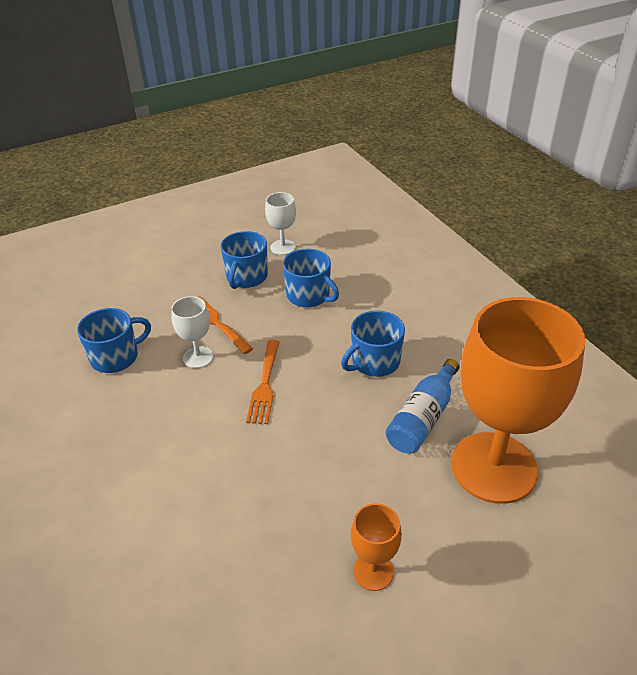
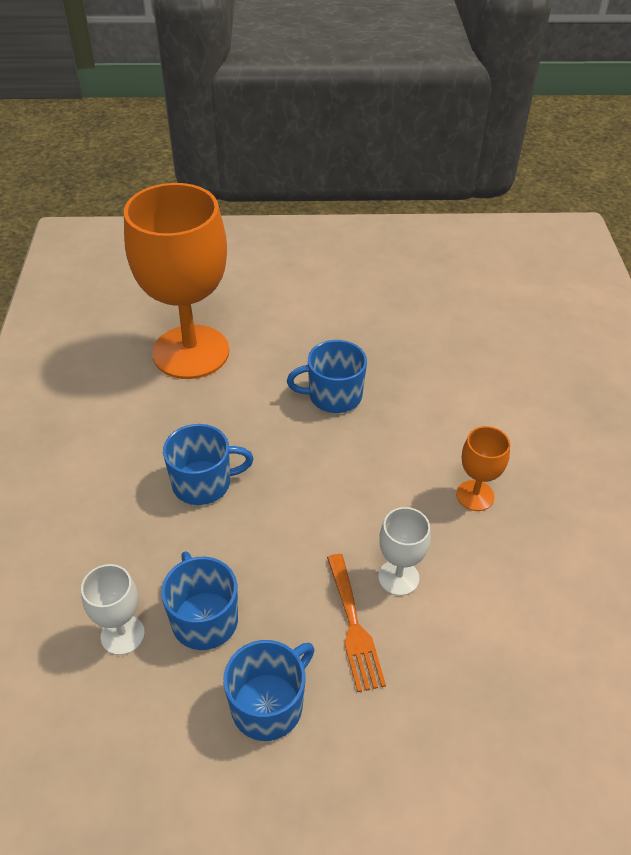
camera: 155 degrees left, 5 degrees up
(116, 357) = (505, 625): blue mug -> blue mug (333, 396)
(265, 385) = (337, 505): orange fork -> none
(283, 247) = (171, 755): white goblet -> white goblet (122, 635)
(373, 571) = (337, 328): orange goblet -> orange goblet (475, 495)
(423, 418) = (208, 409): blue bottle -> none

